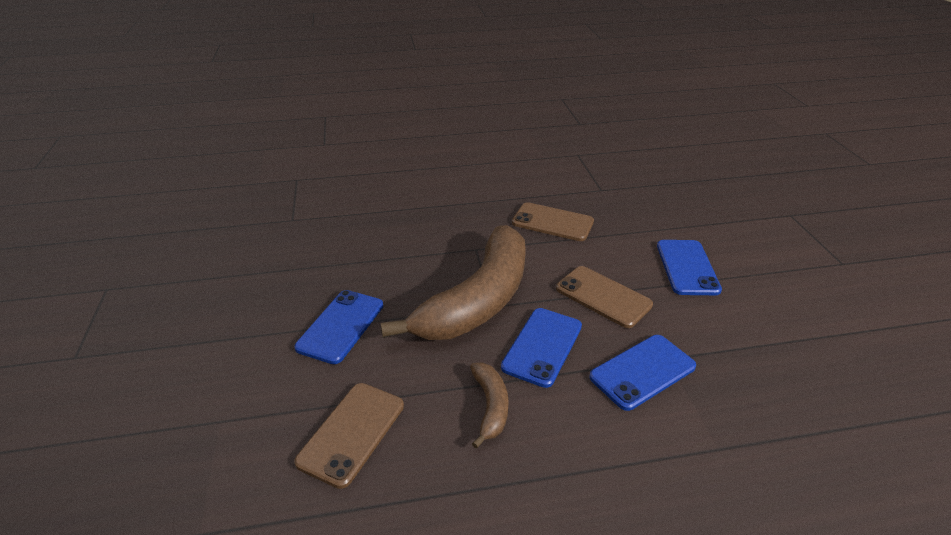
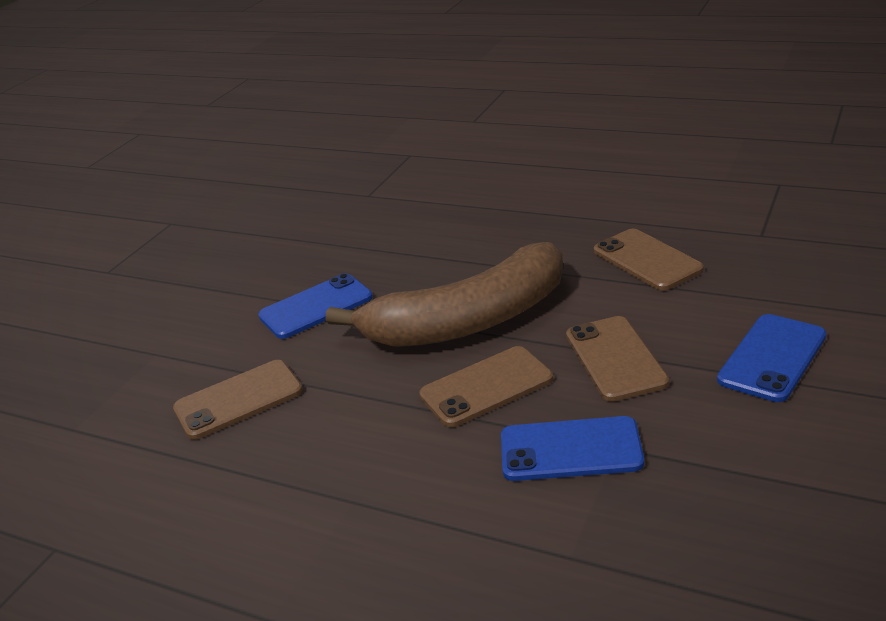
camera: 40 degrees right, 5 degrees down
(490, 406) = (375, 423): brown banana -> none
(542, 346) = (486, 387): blue phone -> brown phone

